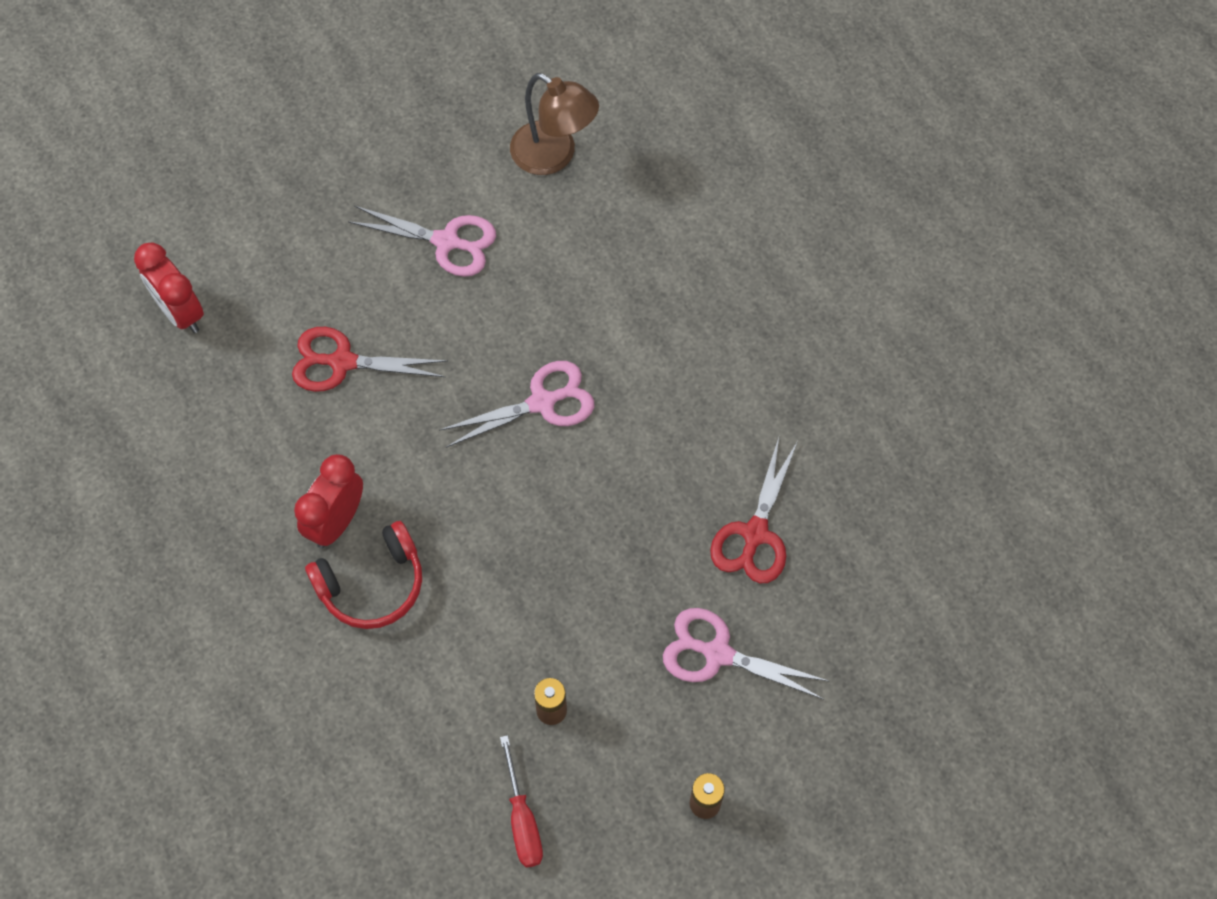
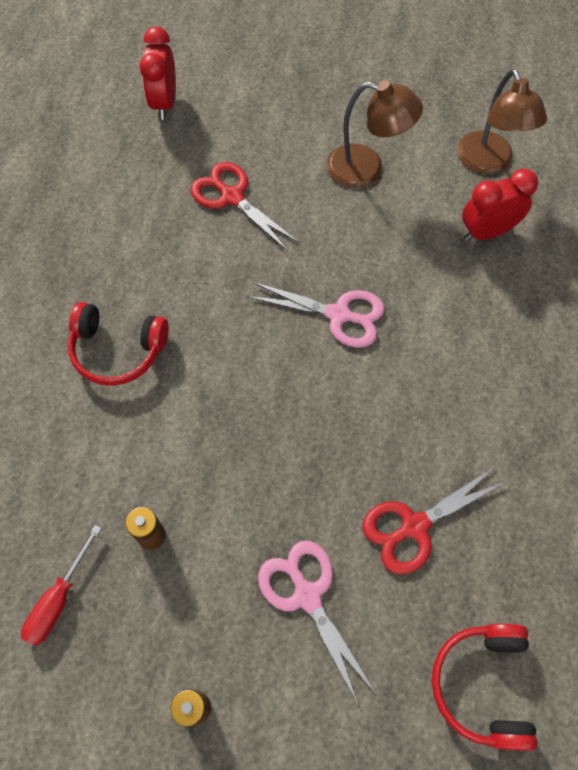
camera: 40 degrees right, 0 degrees up
(336, 522) = (134, 293): red clock -> red clock (487, 232)
(446, 242) = (366, 169): pink scissors -> brown lamp
(898, 611) = (482, 685): none -> red headphones

